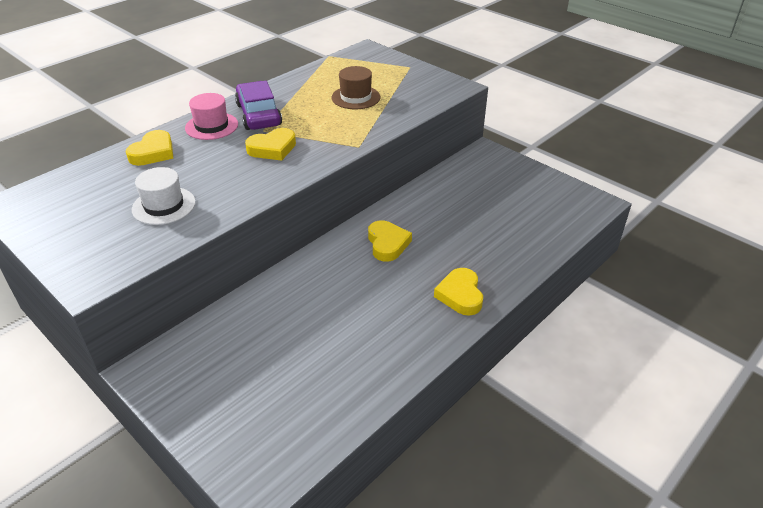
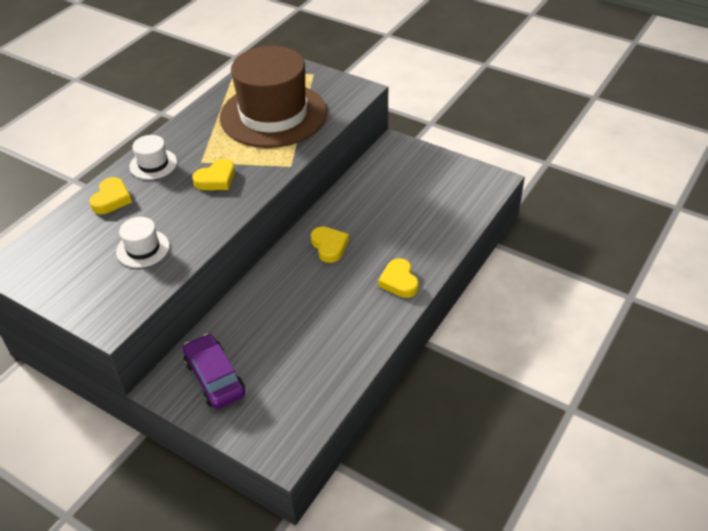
camera: 10 degrees left, 5 degrees up
(211, 126) = (153, 164): pink hat -> white hat
(259, 115) = (191, 146): purple car -> purple car (215, 378)
(356, 97) = (273, 115): brown hat -> brown hat, size x2.41

